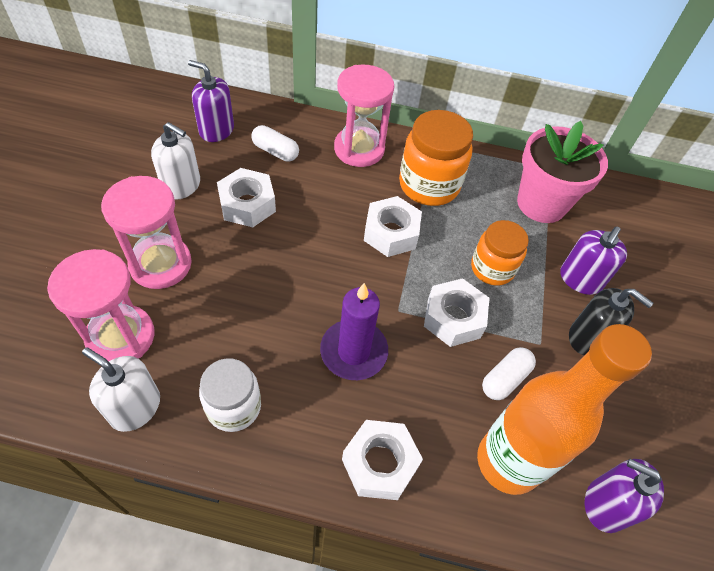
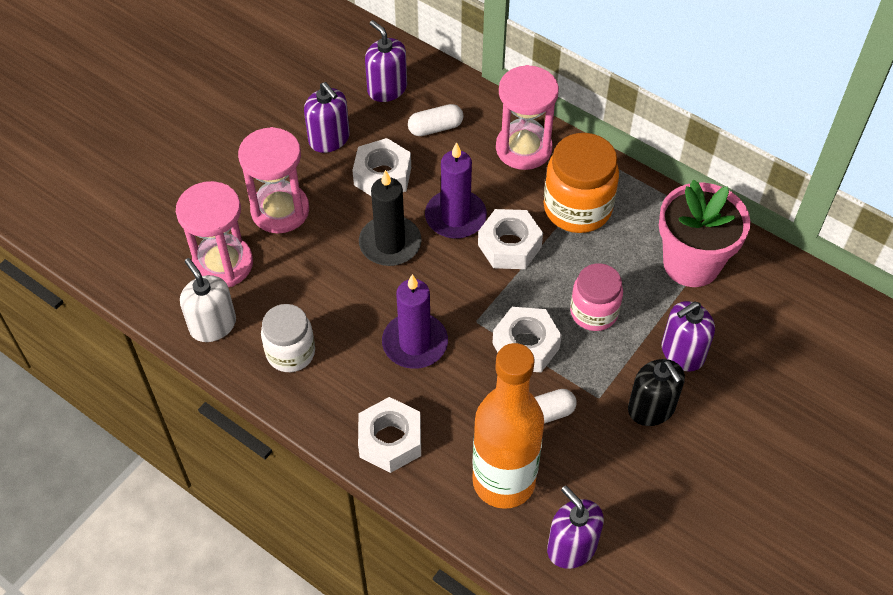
camera: 30 degrees right, 0 degrees up
(181, 185) = (329, 139): white soap dispenser -> purple soap dispenser
(275, 151) = (435, 128): white capsule -> white capsule turned 75 degrees counterclockwise
(283, 263) = (390, 243): none -> black candle
(331, 222) = (455, 217): none -> purple candle
(492, 268) = (594, 312): orange jar -> pink jar

